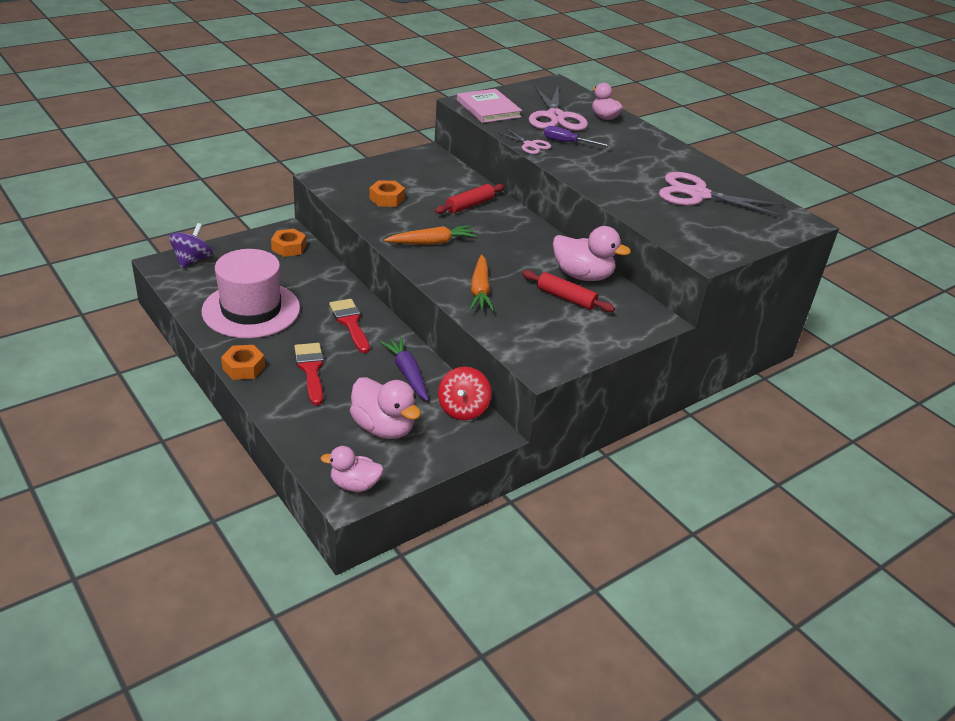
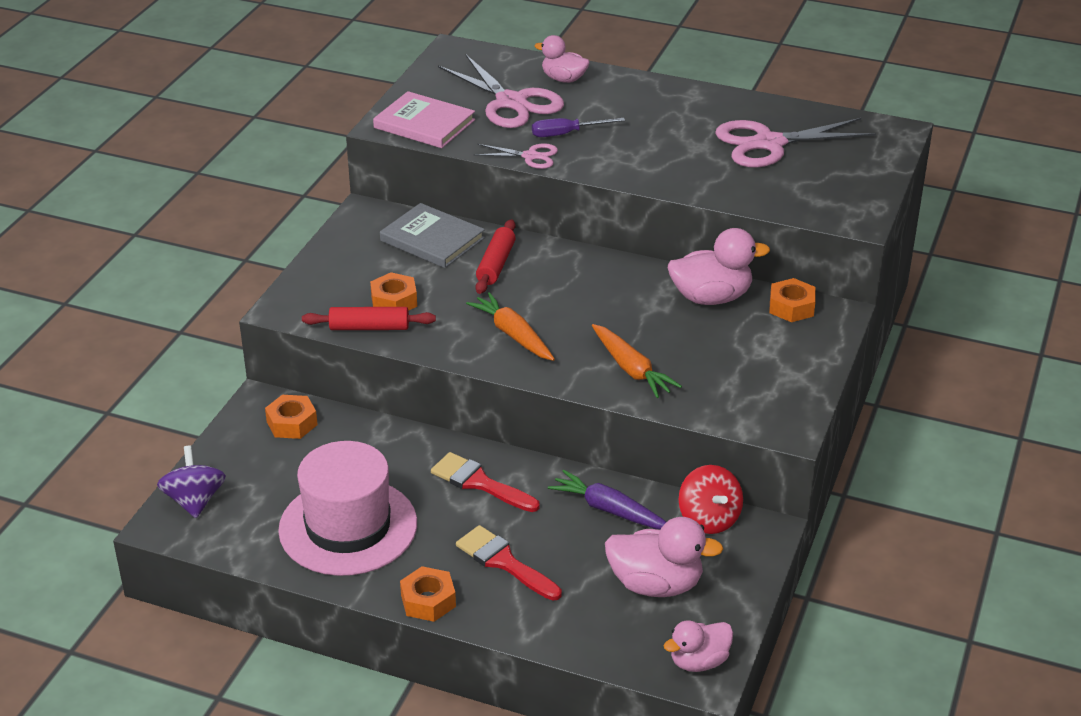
camera: 30 degrees left, 0 degrees up
(432, 242) = (513, 335): orange carrot -> orange carrot turned 75 degrees counterclockwise
(449, 179) = (432, 239): none -> grey book
(566, 298) = (724, 333): red rolling pin -> red rolling pin (369, 327)
(631, 303) = (791, 307): none -> orange nut

